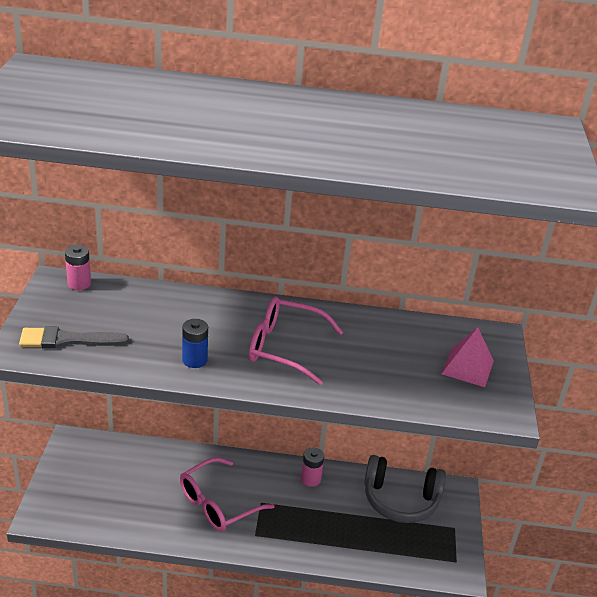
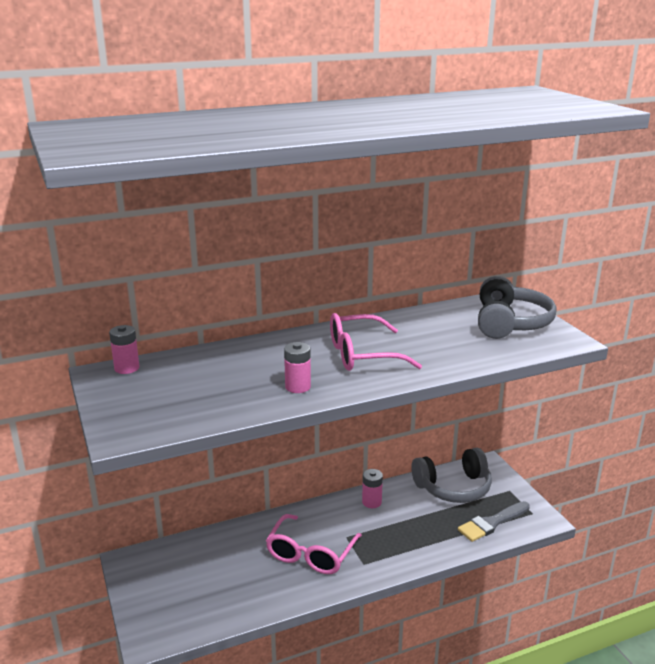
camera: 25 degrees left, 10 degrees down
(67, 340) = (162, 411): grey brush -> grey brush (492, 523)
(194, 360) = (298, 387): blue battery -> pink battery
(467, 367) = (510, 323): pink pyramid -> grey headphones

